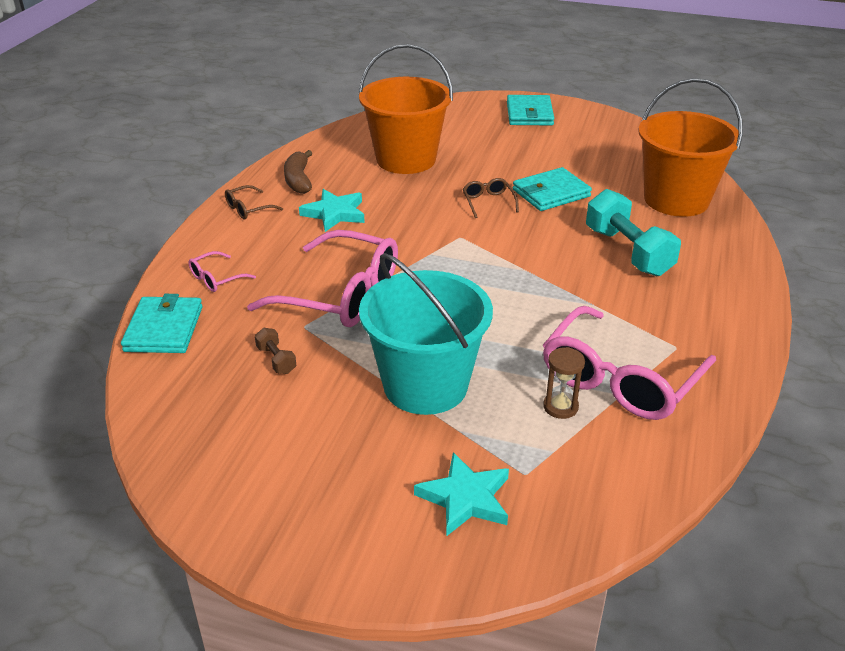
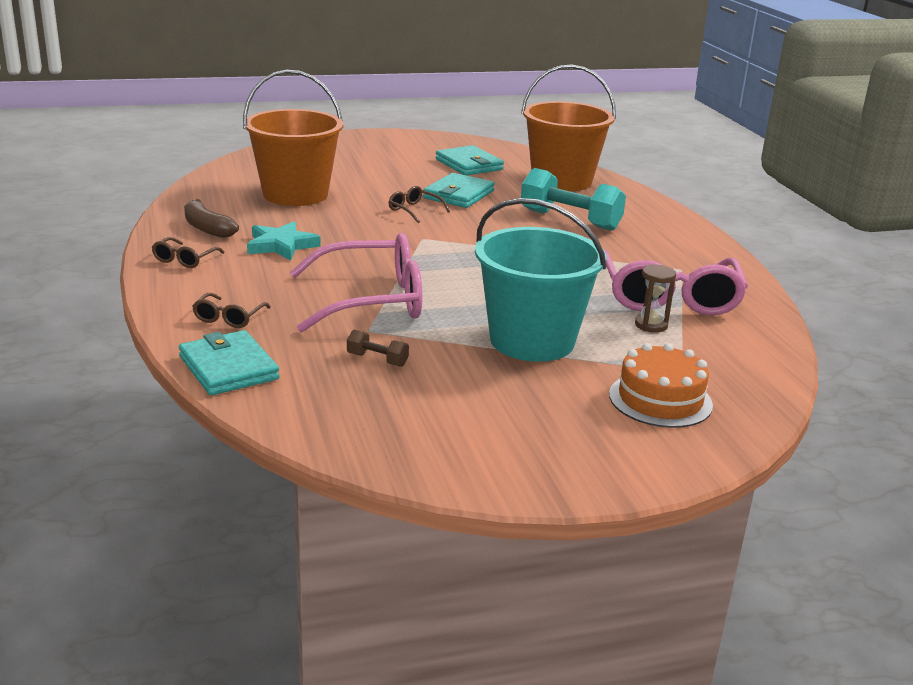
camera: 35 degrees left, 10 degrees down
(216, 278) = (229, 318): pink glasses -> brown glasses
(465, 498) = (660, 399): turquoise star -> orange cake
(529, 114) = (365, 145): turquoise wallet -> turquoise wallet (469, 164)

